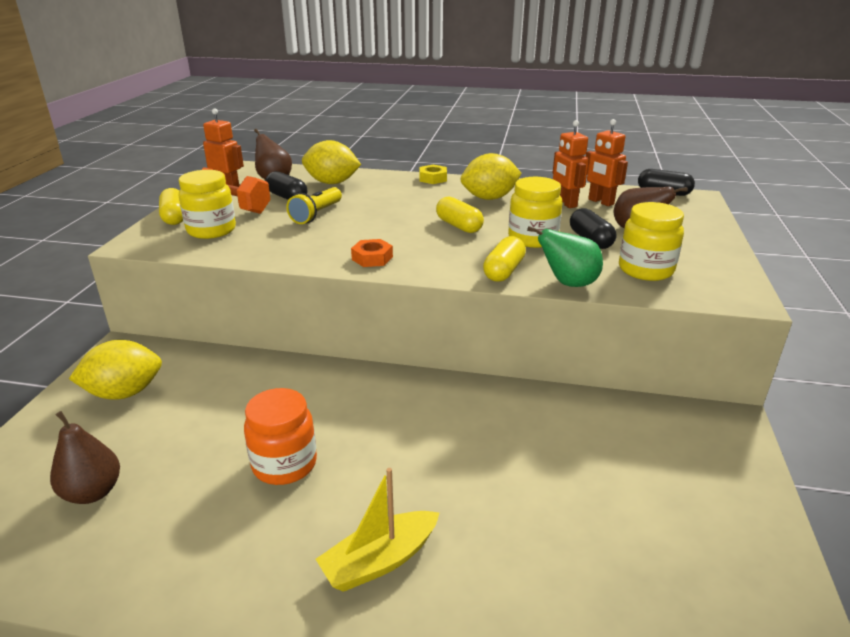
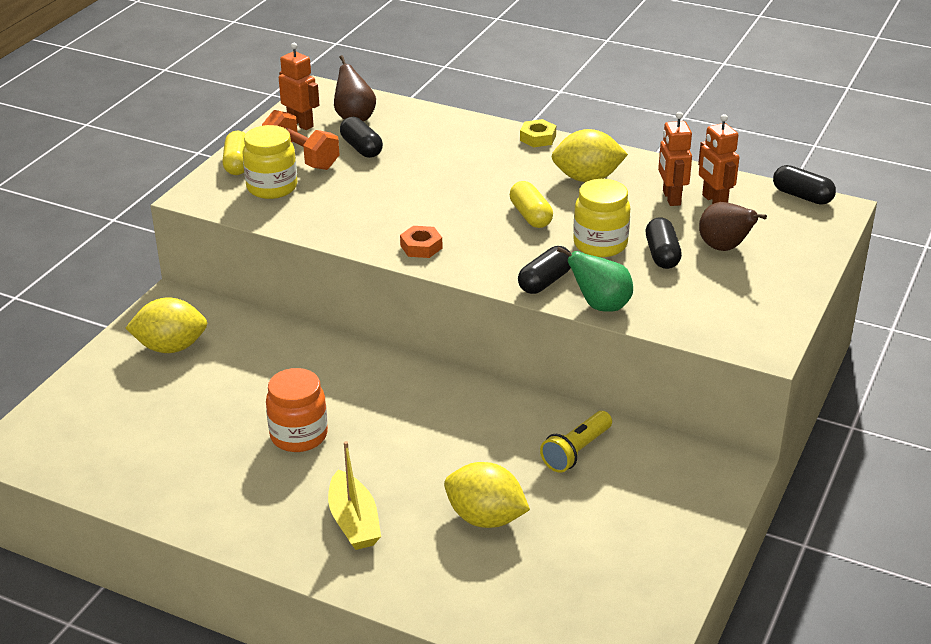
camera: 15 degrees right, 5 degrees up
(93, 492) = (140, 431): brown pear -> none
(317, 215) = (385, 179): yellow flashlight -> yellow flashlight (576, 451)
(332, 183) = (418, 131): yellow lemon -> yellow lemon (485, 518)
(380, 560) = (354, 521): yellow boat -> yellow boat turned 90 degrees counterclockwise
(504, 271) = (545, 282): yellow capsule -> black capsule
(645, 270) = (692, 301): yellow jar -> none

